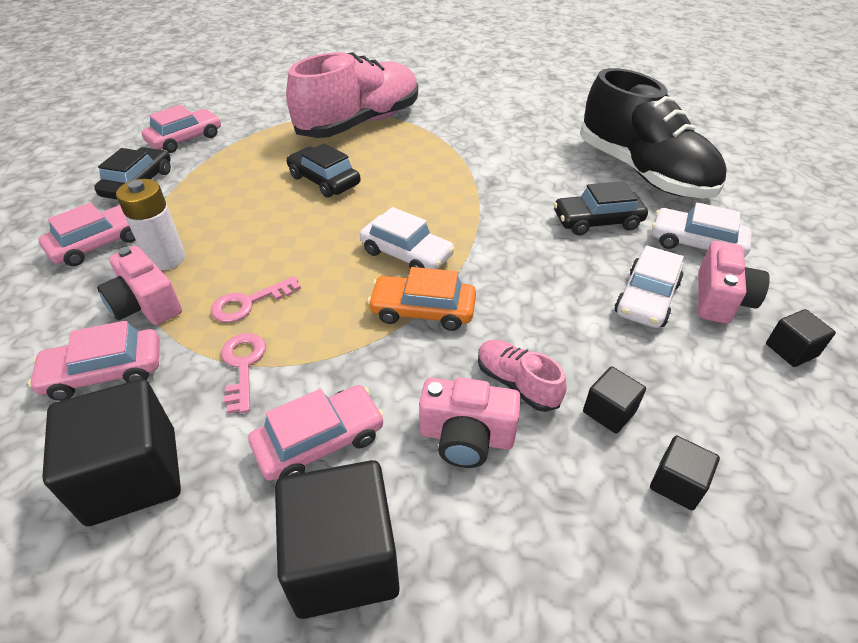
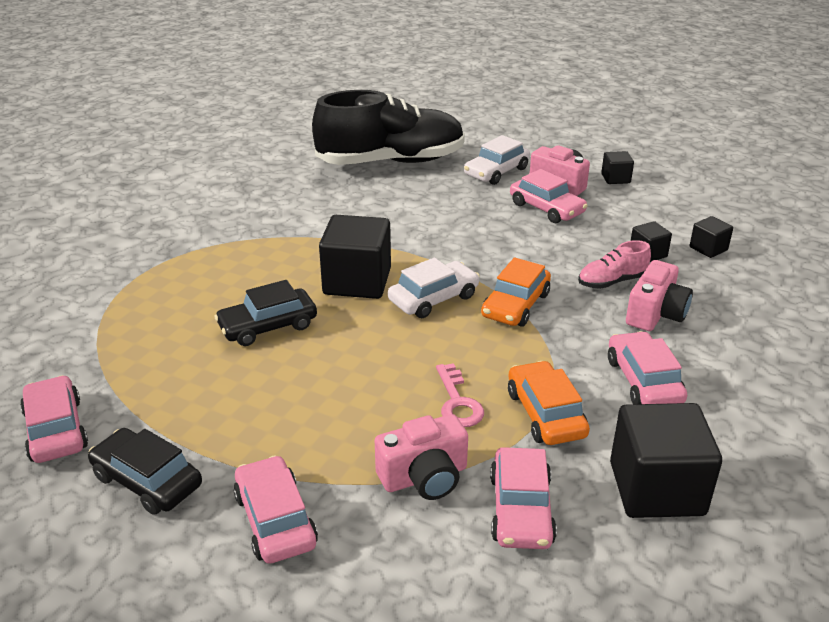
camera: 70 degrees left, 10 degrees down
(166, 259) = (346, 458): white battery -> none
(243, 366) = (545, 414): pink key -> orange car
(343, 560) = (747, 384): black cube -> black cube (357, 281)
(360, 123) = (160, 282): pink shoe -> none
(597, 221) = (444, 200): black car -> none
(646, 298) = (546, 208): white car -> pink car

